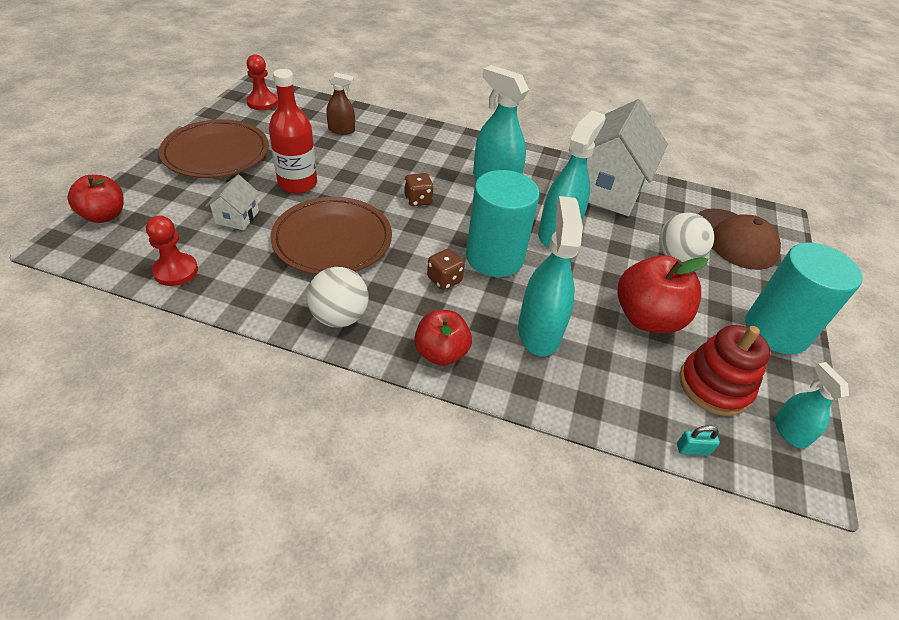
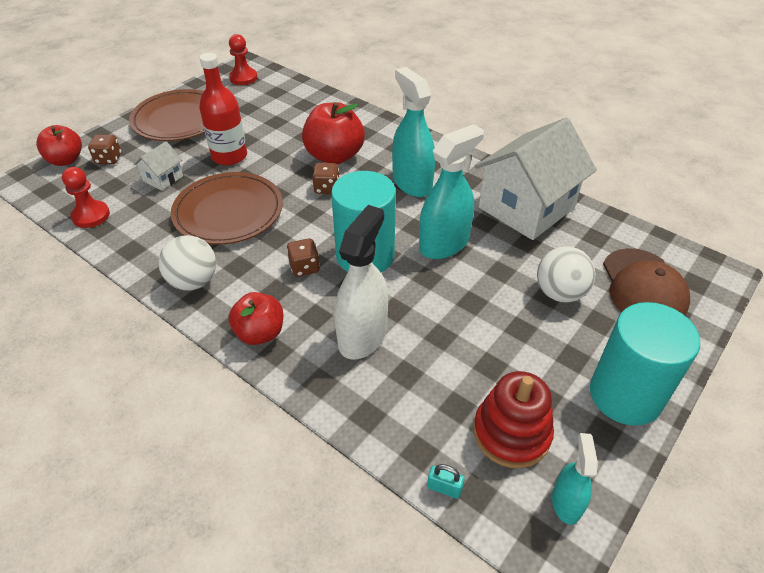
camera: 25 degrees right, 0 degrees up
(158, 206) = (108, 159): none -> brown dice
(341, 130) = (297, 112): brown spray bottle -> none
(539, 332) = (362, 335): turquoise spray bottle -> white spray bottle
(647, 318) = (483, 348): red apple -> red apple (334, 156)

